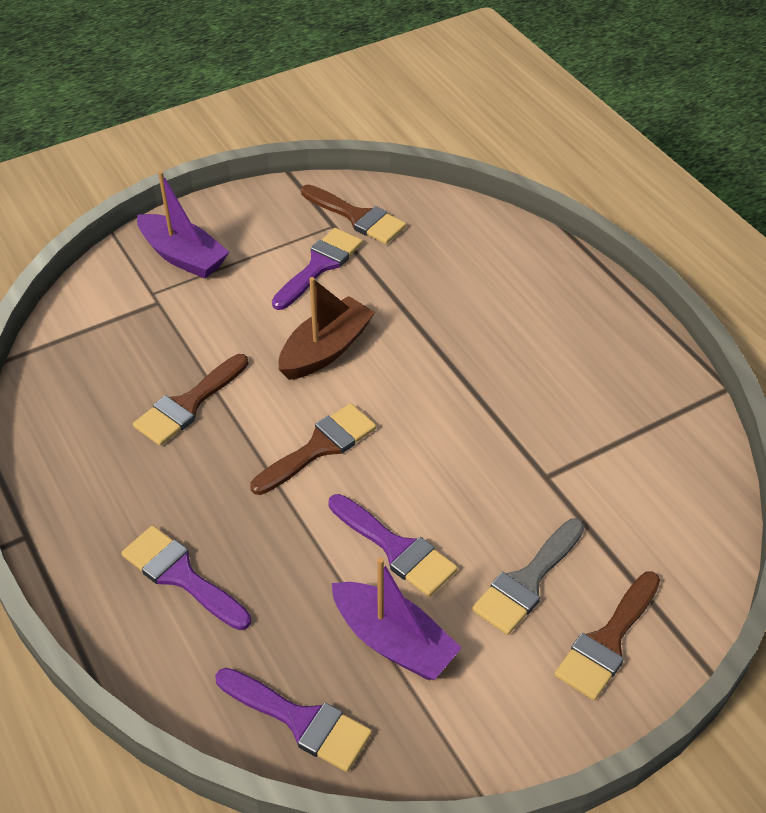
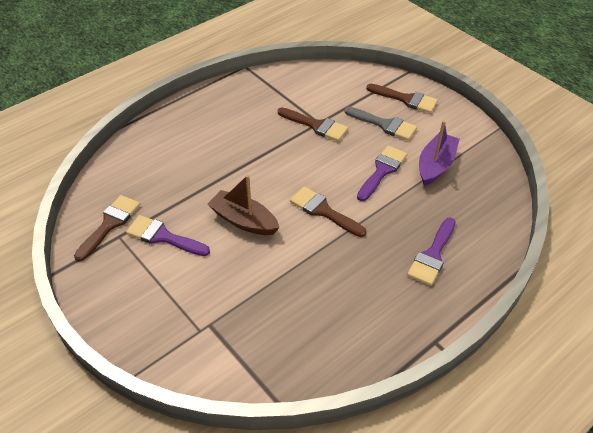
camera: 100 degrees left, 0 degrees up
(183, 256) = (157, 320): purple boat -> none
(188, 404) = (305, 282): brown brush -> brown brush (316, 125)
(301, 721) = (491, 191): purple brush -> none

